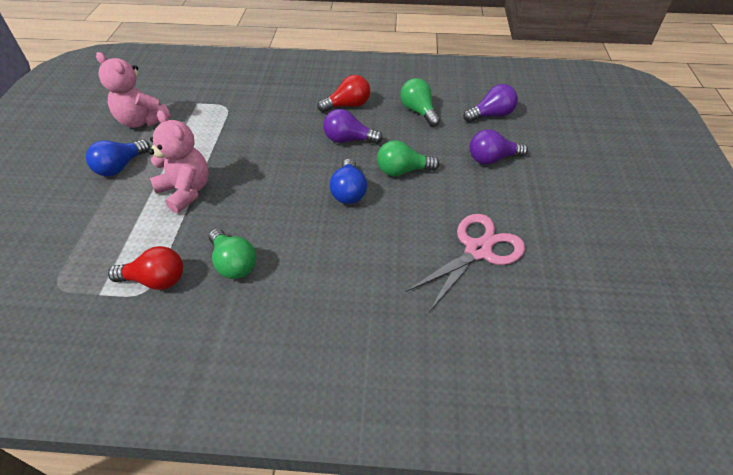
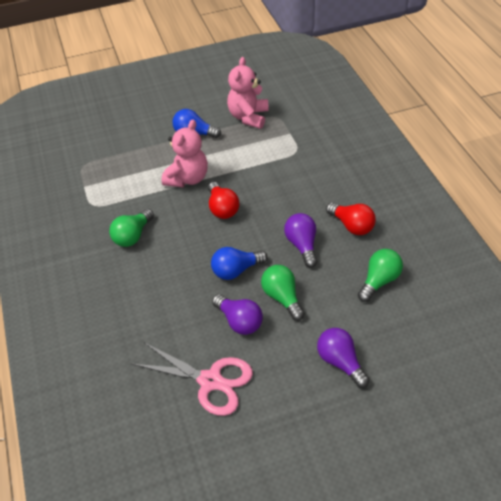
camera: 70 degrees right, 0 degrees up
(156, 280) = (104, 205): red light bulb -> red light bulb (222, 209)
(491, 115) = (415, 343): purple light bulb -> purple light bulb (239, 321)

